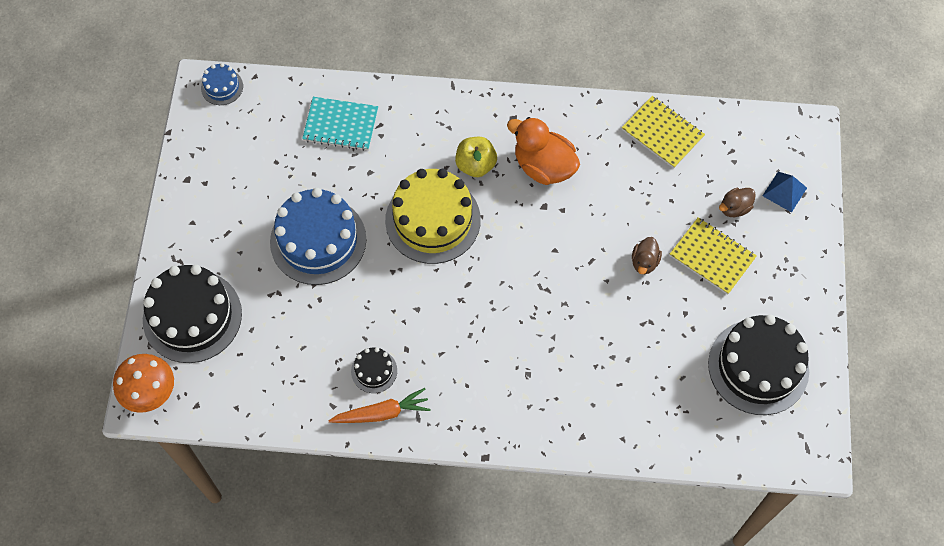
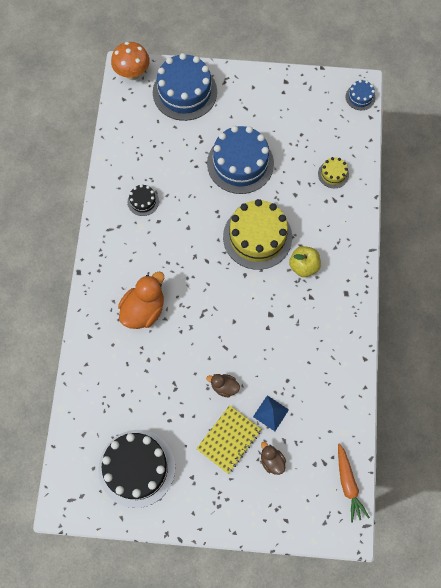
camera: 90 degrees right, 5 degrees up
(192, 316) = (185, 92): black cake -> blue cake
(340, 125) = (333, 174): turquoise notebook -> yellow cake
(382, 413) = (113, 207): orange carrot -> orange carrot (348, 484)
(543, 166) = (304, 315): orange duck -> orange duck (144, 310)
(662, 133) = (338, 407): yellow notebook -> none
(784, 191) = (288, 504): blue pyramid -> blue pyramid (271, 413)

